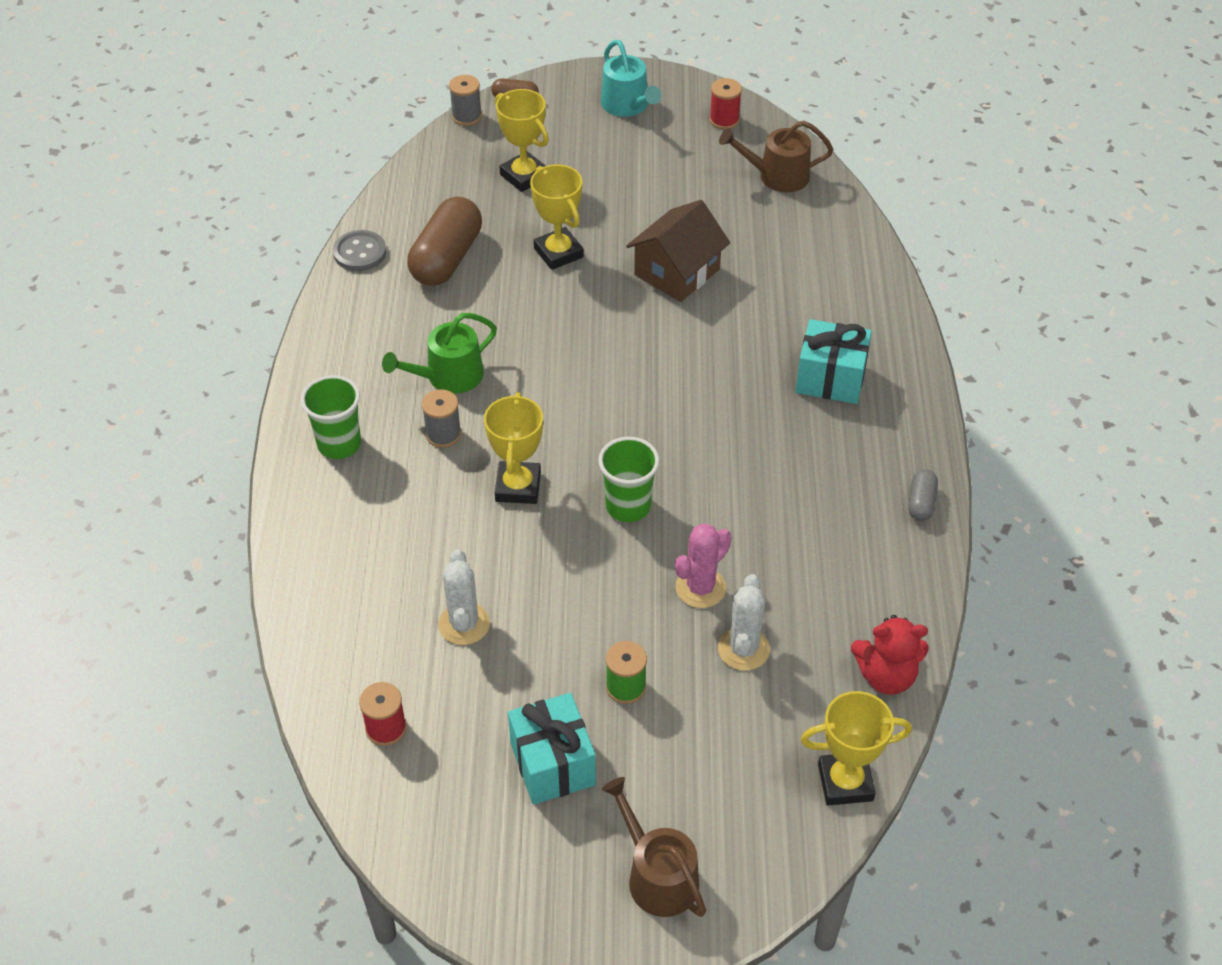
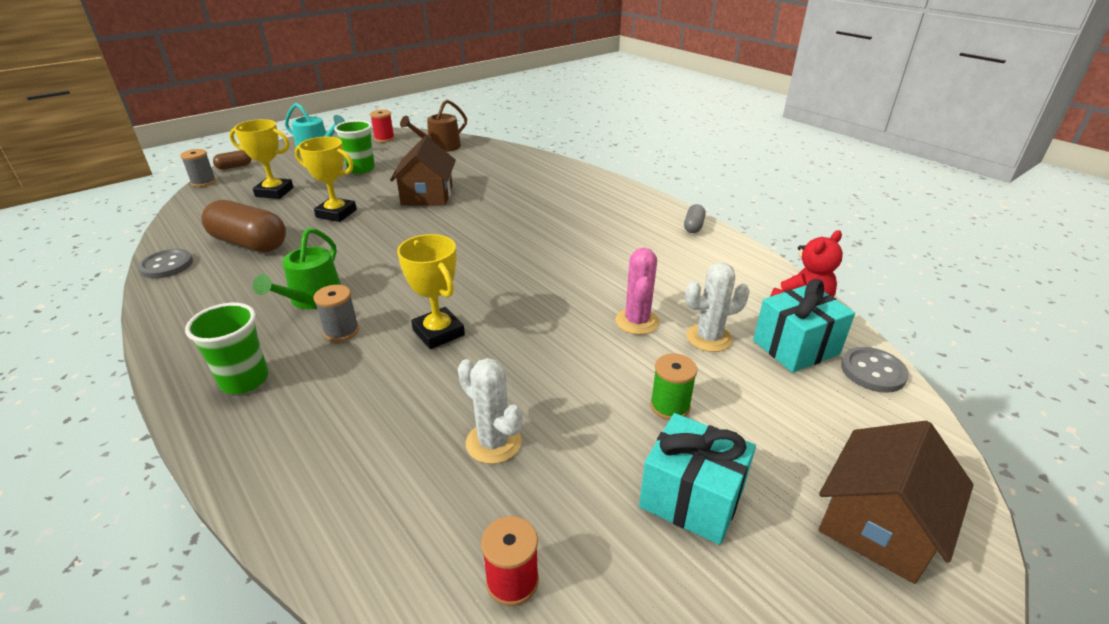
camera: 40 degrees left, 15 degrees down
(446, 258) = (249, 243): brown capsule -> brown capsule turned 45 degrees counterclockwise
(628, 506) = (532, 305): green cup -> green cup (361, 169)
(657, 875) = (878, 524): brown watering can -> brown house
(743, 649) = (709, 338): white cactus -> white cactus turned 75 degrees counterclockwise
(830, 379) = (574, 202): turquoise gift -> turquoise gift (795, 347)
(845, 782) = (873, 371): yellow trophy -> grey button
(921, 503) = (693, 226): grey capsule -> grey capsule turned 45 degrees clockwise

